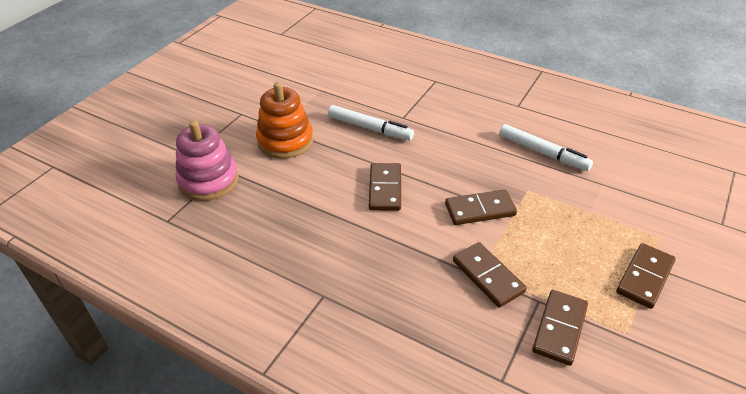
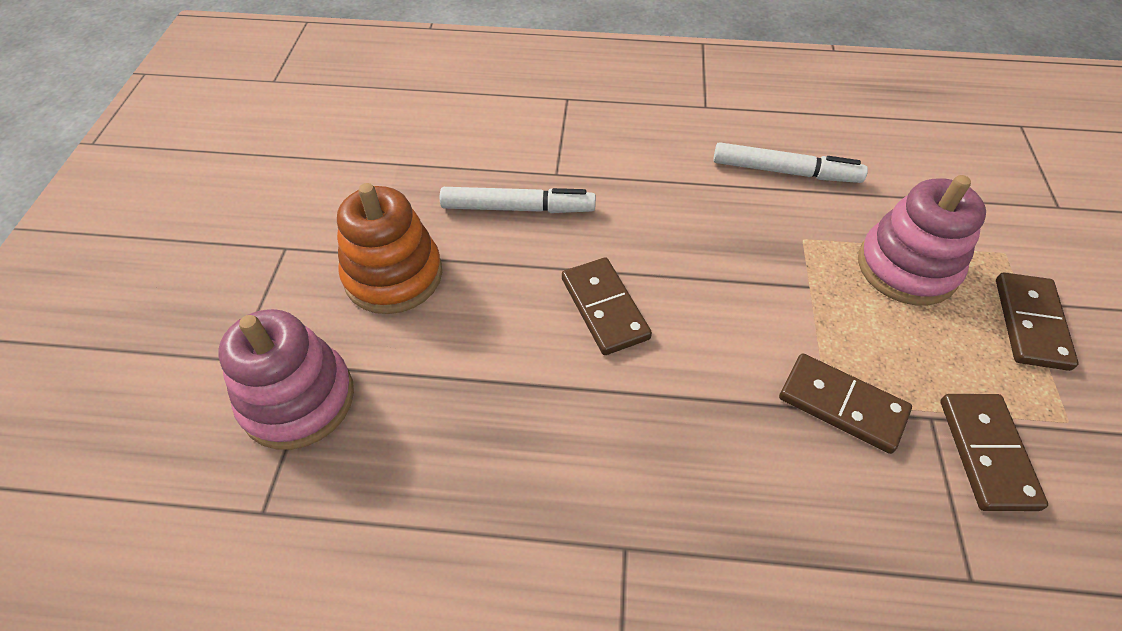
camera: 25 degrees left, 10 degrees up
(480, 209) = (761, 294): brown domino -> none
(583, 224) = (906, 268): none -> pink stacking toy

